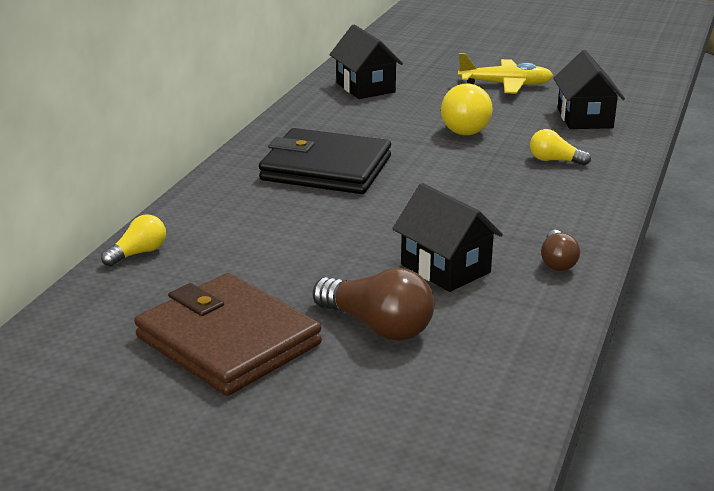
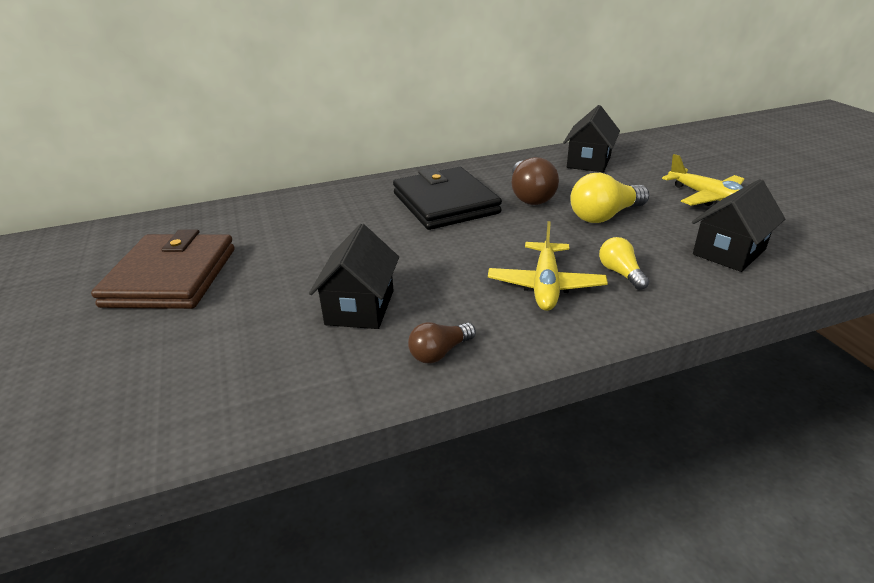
camera: 50 degrees right, 5 degrees up
(138, 253) = (253, 206): yellow light bulb -> none
(377, 326) = (240, 319): brown light bulb -> brown light bulb (530, 196)
(529, 190) = (545, 285): none -> yellow plane

